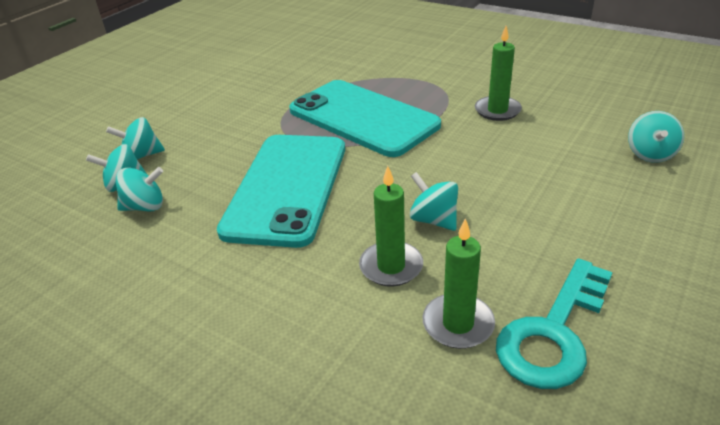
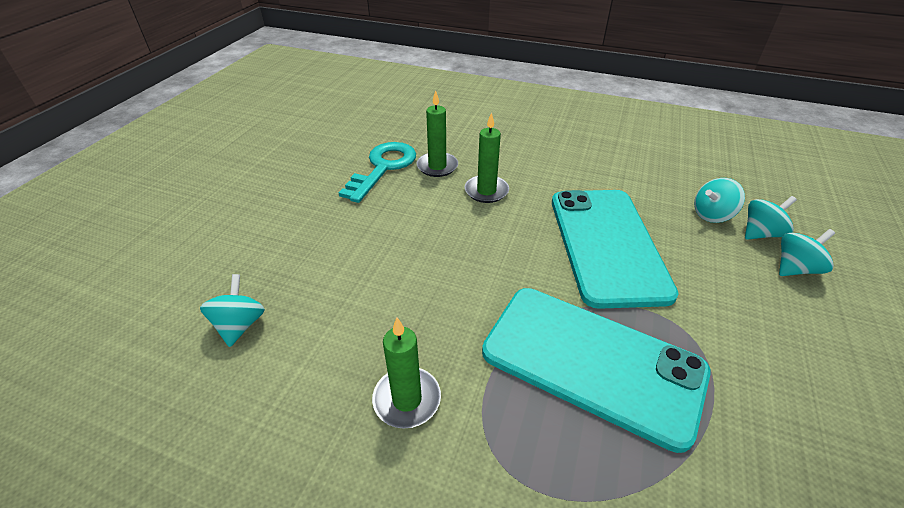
camera: 165 degrees right, 5 degrees up
(433, 220) = (464, 227): turquoise spinning top -> none

